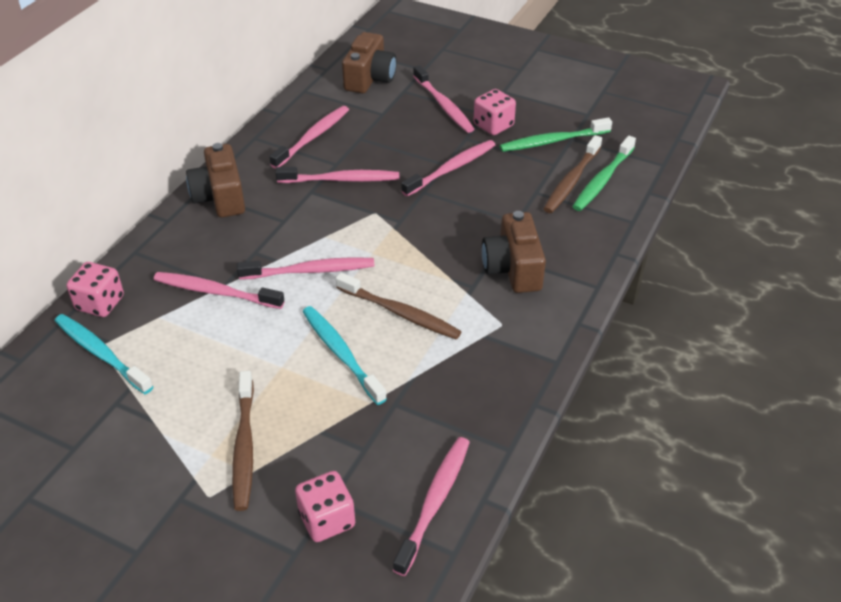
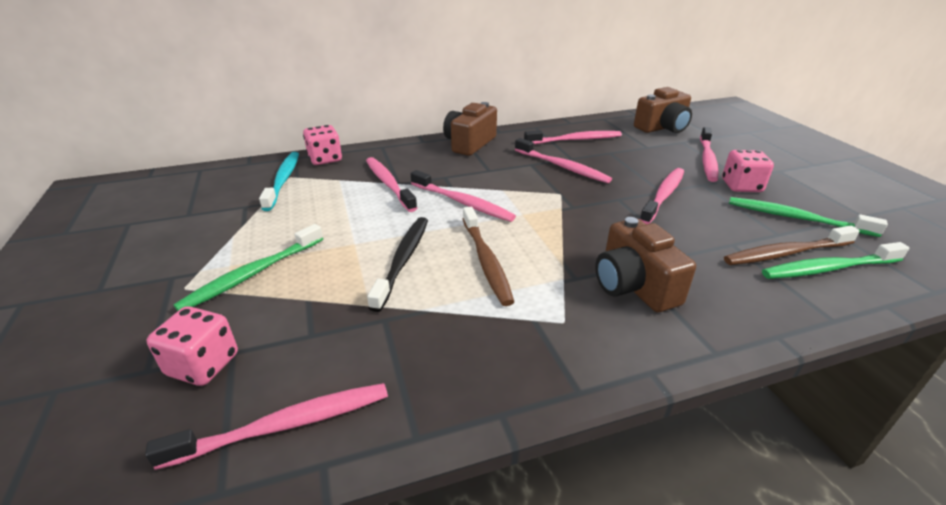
camera: 45 degrees right, 10 degrees down
(244, 446) = (253, 274): brown toothbrush -> green toothbrush
(341, 354) = (403, 260): turquoise toothbrush -> black toothbrush
(451, 169) = (663, 196): pink toothbrush -> pink toothbrush turned 60 degrees counterclockwise
(513, 268) = (633, 286): brown camera -> brown camera turned 60 degrees counterclockwise

